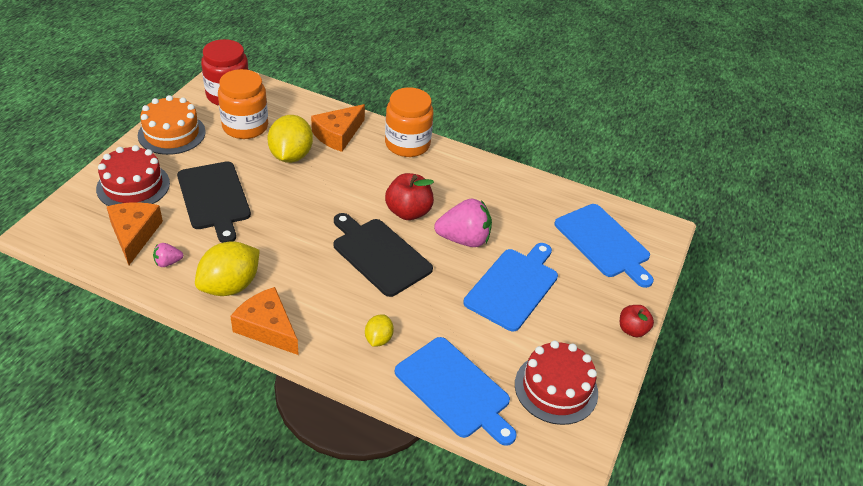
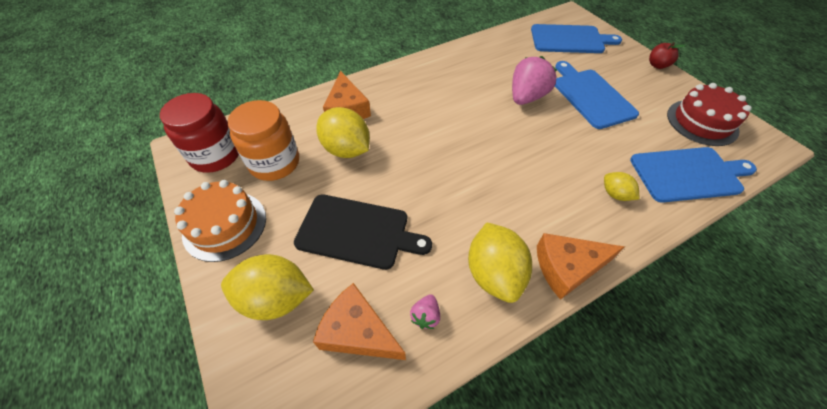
camera: 50 degrees left, 10 degrees up
(133, 186) = (276, 298): red cake -> yellow lemon
(379, 255) = (515, 150): black cutting board -> none
(407, 144) = (396, 77): orange jar -> none
(408, 212) = (475, 111): red apple -> none

